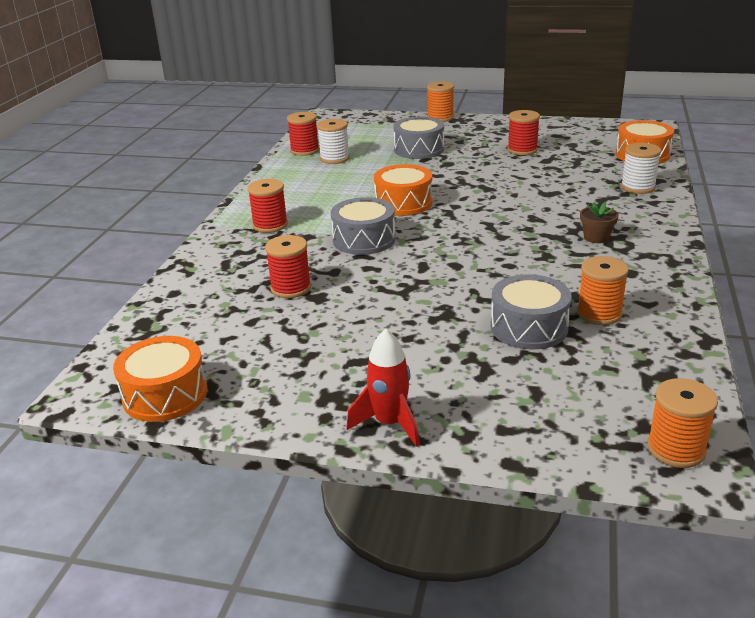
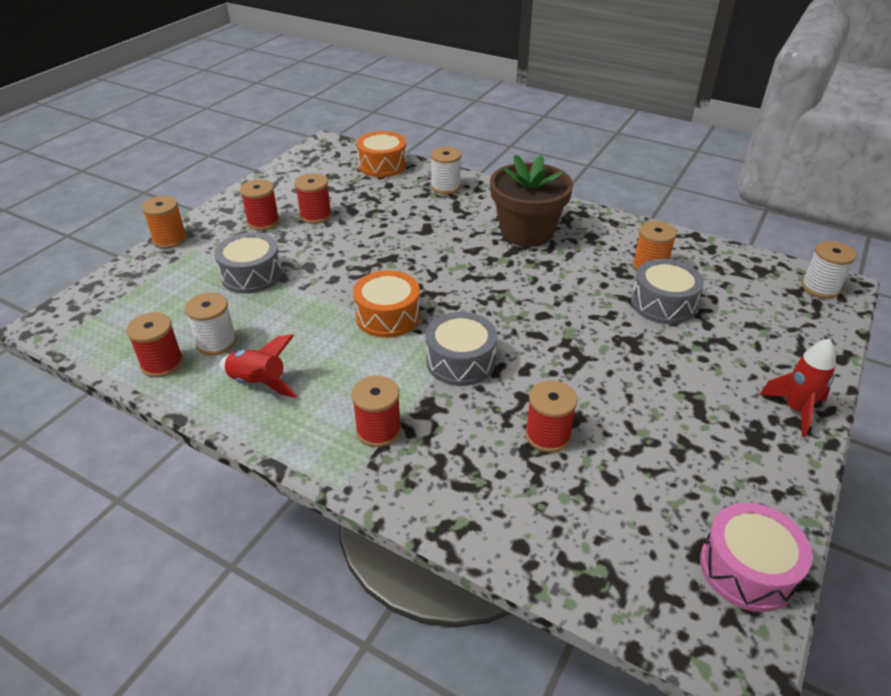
camera: 75 degrees left, 10 degrees up
(165, 395) = (747, 569): orange drum -> pink drum
(300, 180) = (258, 383): none -> red rocket
(493, 136) = (263, 222): none -> red spool
(596, 237) = (526, 232): brown flower pot -> brown flower pot, size x2.45
(676, 449) = (820, 288): orange spool -> white spool

